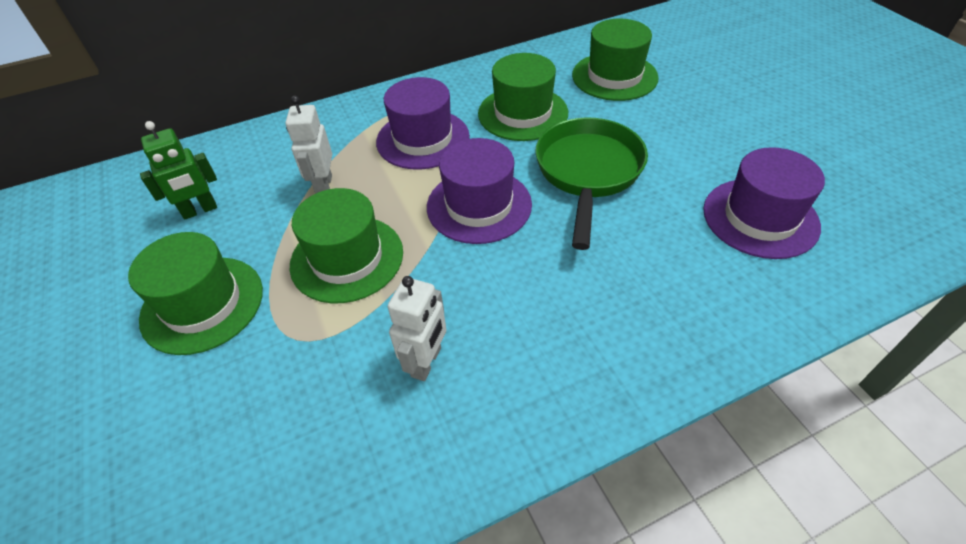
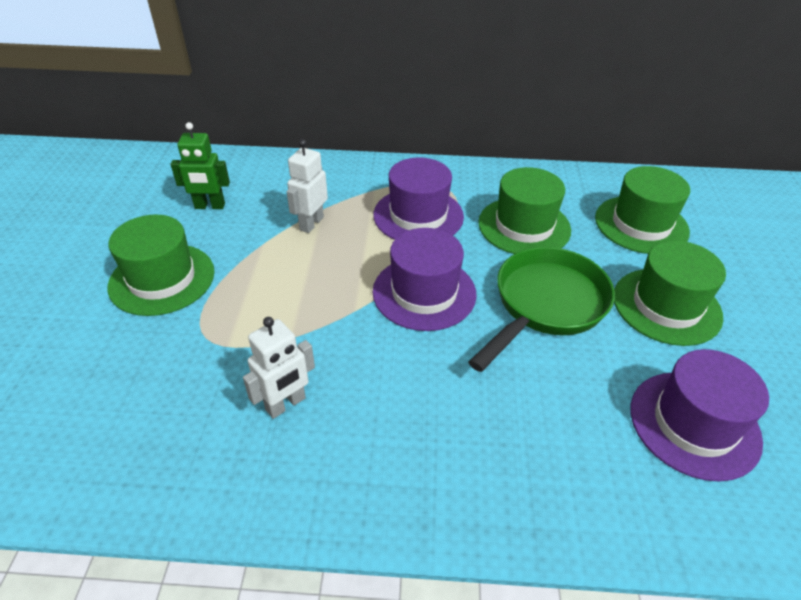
camera: 25 degrees right, 5 degrees down
(347, 258) = (286, 290): green hat -> green hat (666, 306)

